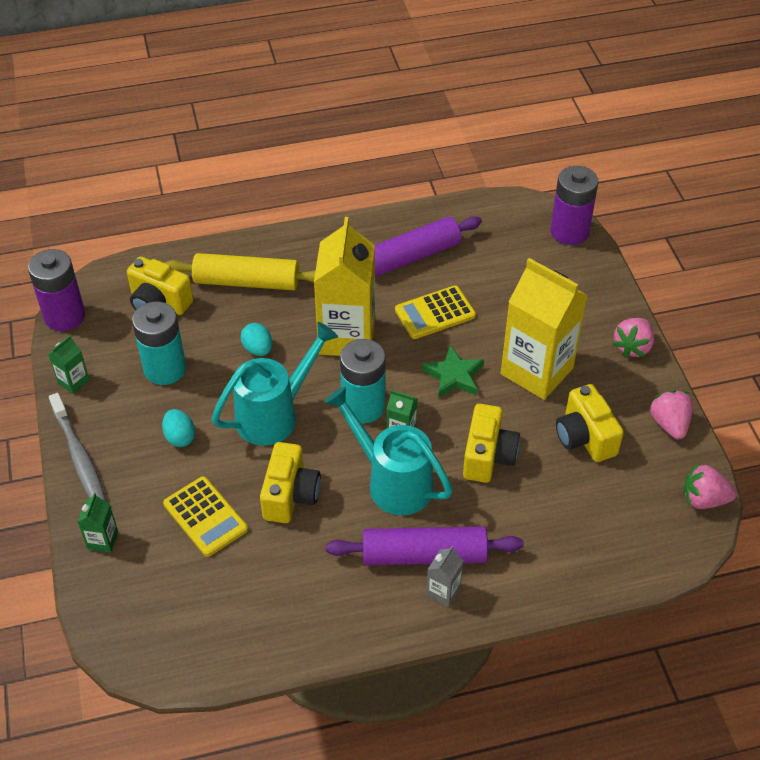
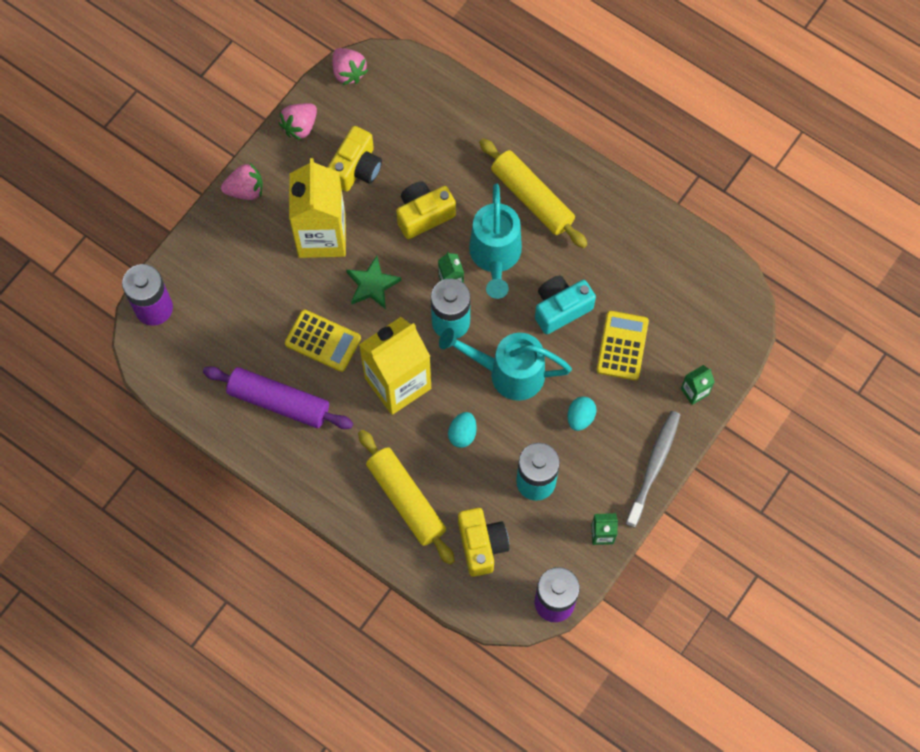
camera: 130 degrees left, 20 degrees up
(290, 495) = (561, 309): yellow camera -> turquoise camera
(424, 554) = (532, 198): purple rolling pin -> yellow rolling pin
(443, 591) = (547, 169): grey carton -> none

